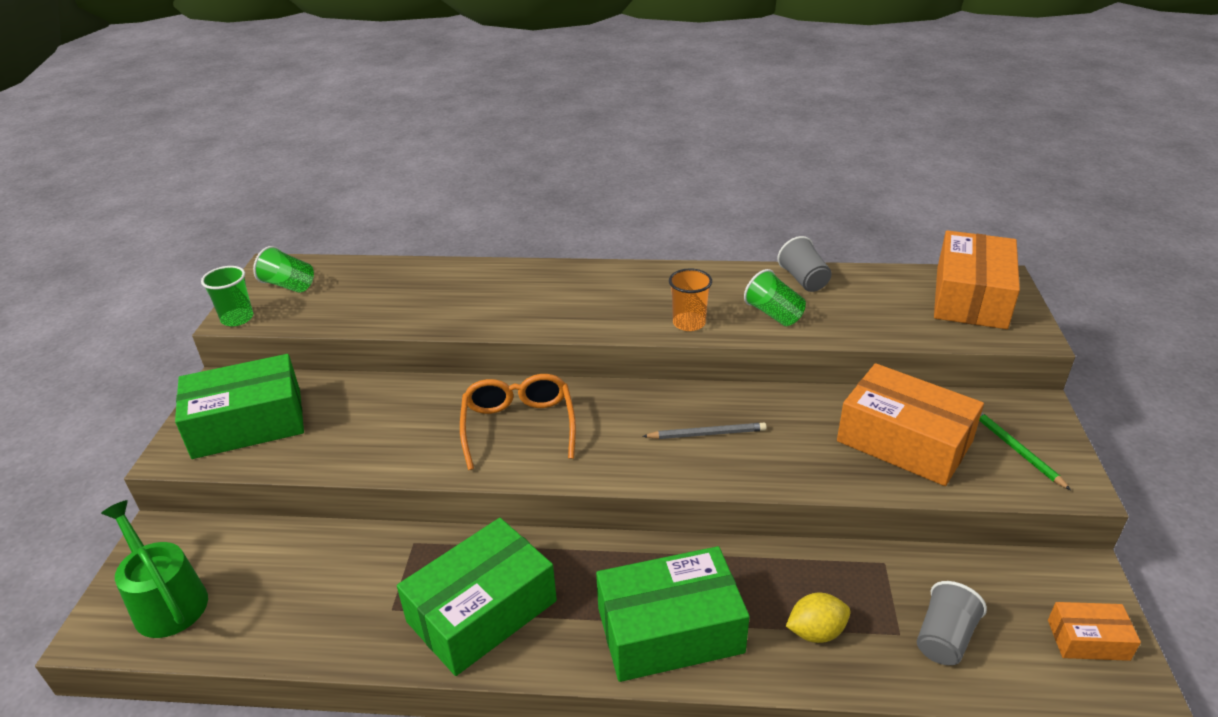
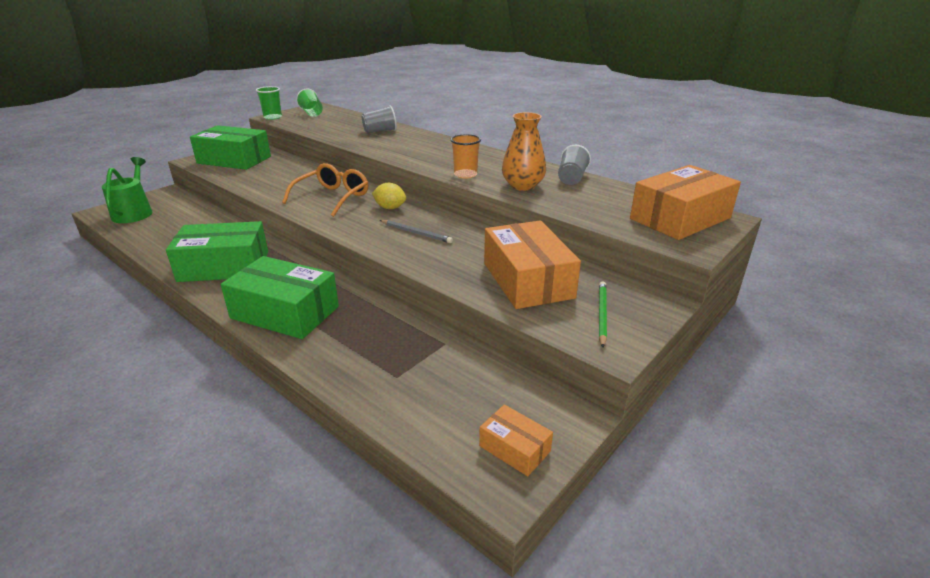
camera: 35 degrees right, 5 degrees down
(774, 314) = (522, 186): green cup -> orange vase
(816, 632) = (352, 351): yellow lemon -> yellow lemon (390, 208)
(944, 638) = (418, 393): grey cup -> grey cup (380, 131)

